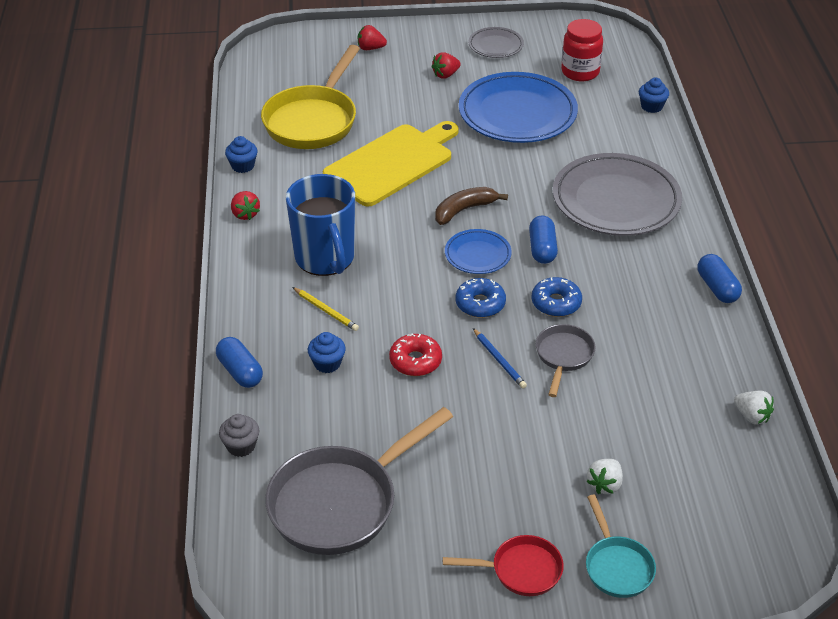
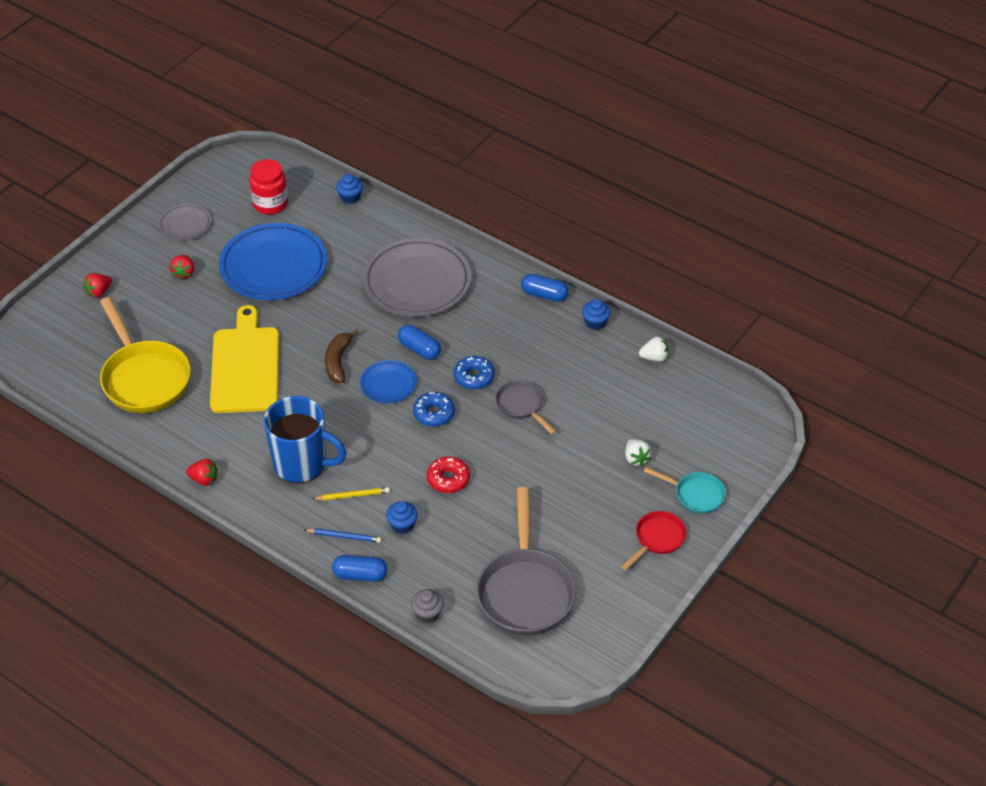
camera: 50 degrees left, 5 degrees up
(243, 166) = (147, 449): blue cupcake -> blue cupcake (595, 323)
(499, 360) = (491, 438): blue pencil -> blue pencil (344, 536)

